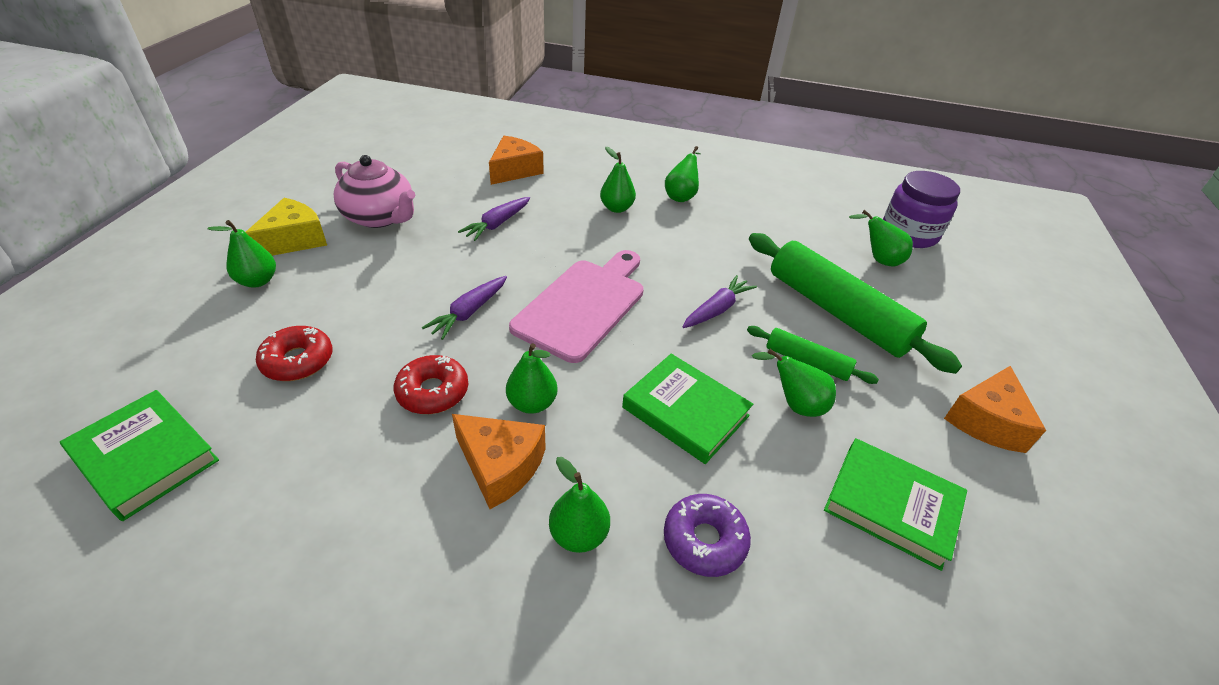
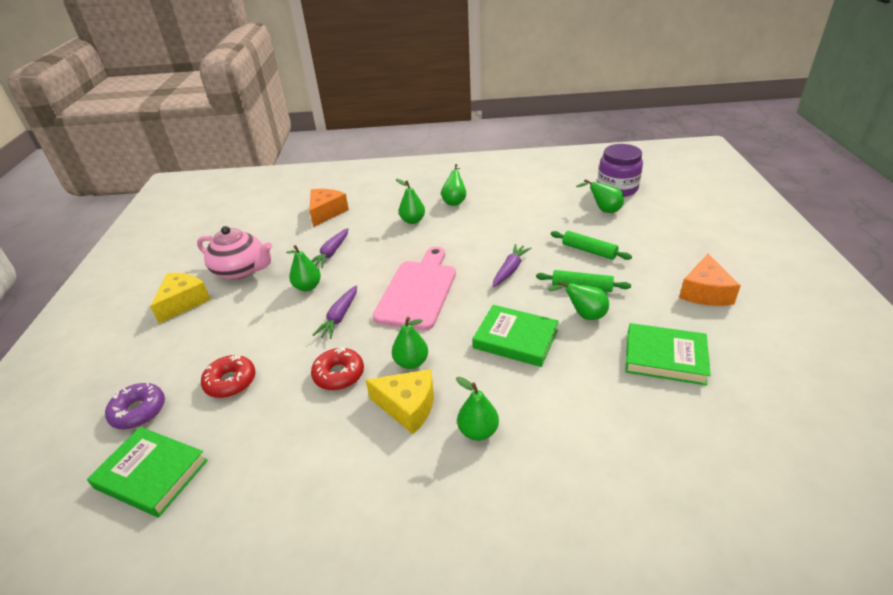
camera: 10 degrees left, 5 degrees down
(258, 281) = (171, 337): green pear -> green pear (307, 287)
(500, 466) = (408, 406): orange cheese -> yellow cheese
(704, 540) = (559, 411): purple donut -> purple donut (139, 411)
(836, 312) = (589, 251): green rolling pin -> green rolling pin, size x0.50

